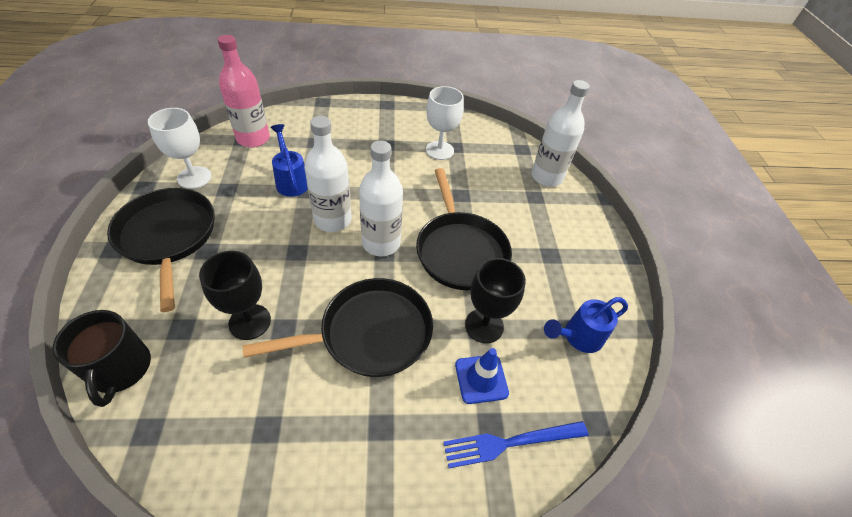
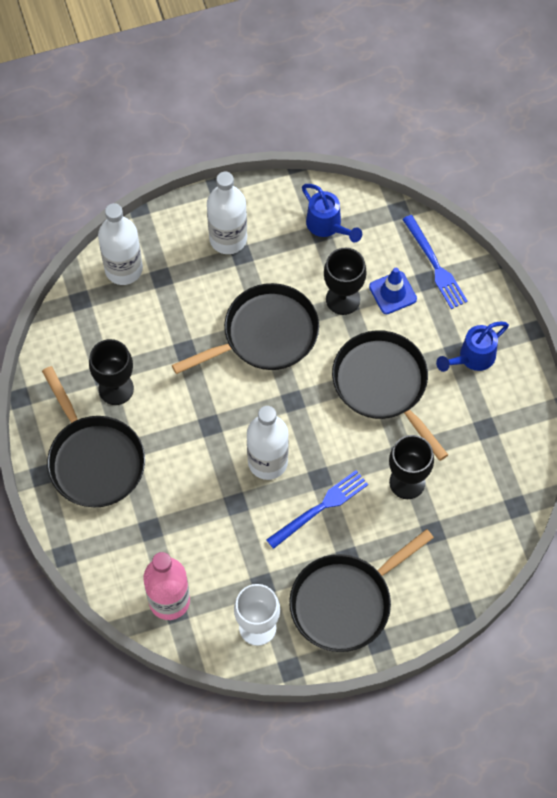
camera: 100 degrees left, 15 degrees up
(121, 369) = (482, 555): black mug -> none
(268, 244) = (320, 508): none -> blue fork
(291, 180) = (225, 526): blue watering can -> blue watering can (472, 358)
(381, 243) = (281, 407): white bottle -> white bottle (228, 239)
(386, 128) = (94, 460): none -> black pan
(439, 150) = (116, 389): white goblet -> black goblet

